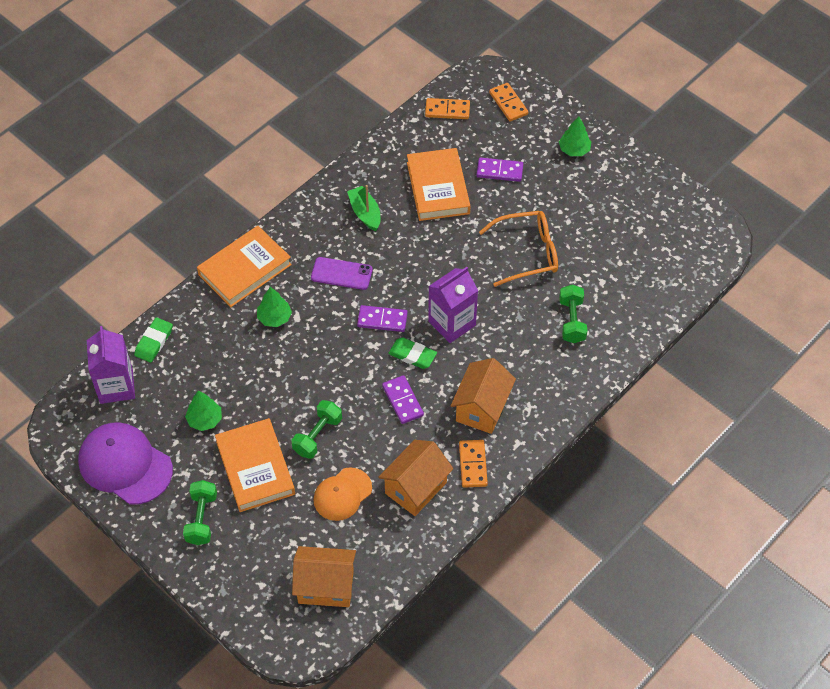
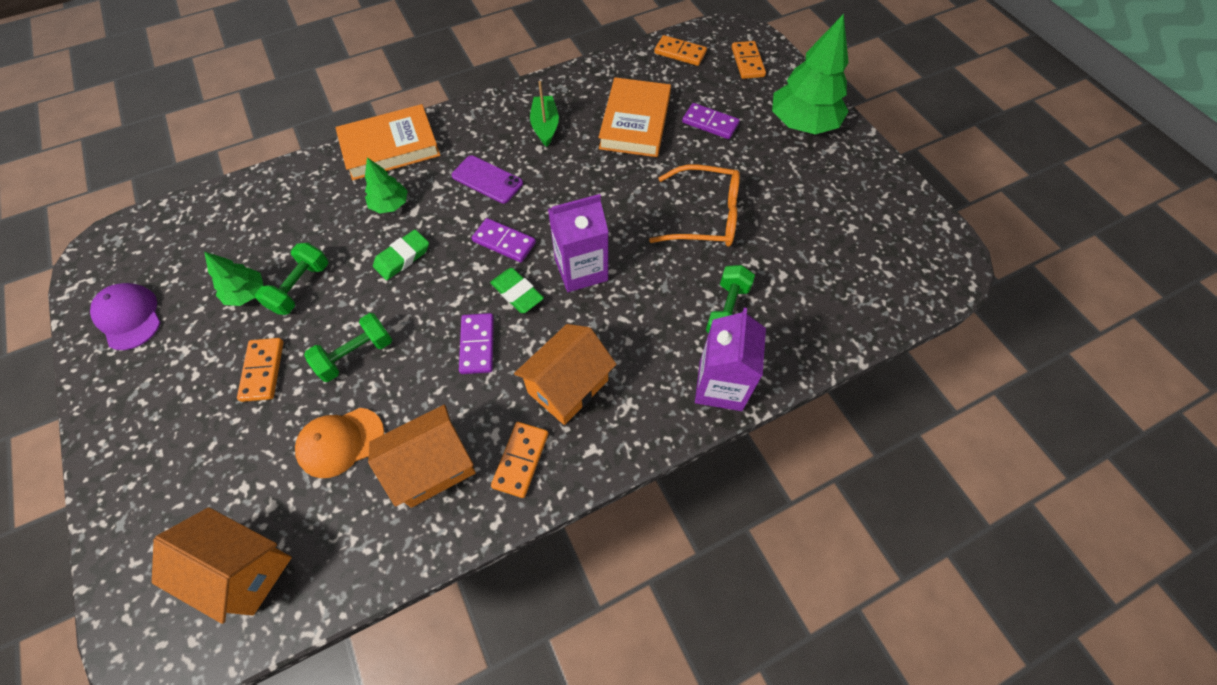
camera: 20 degrees right, 5 degrees up
(116, 386) = (184, 227): purple carton -> purple carton (720, 385)
(125, 465) = (129, 317): purple cap -> purple cap, size x0.62
(154, 342) = (253, 192): green eraser -> green eraser (402, 257)
(201, 519) = (162, 414): green dumbbell -> green dumbbell (300, 287)
(255, 468) = (262, 370): orange book -> orange domino
(574, 150) = (802, 123): green tree -> green tree, size x1.94

